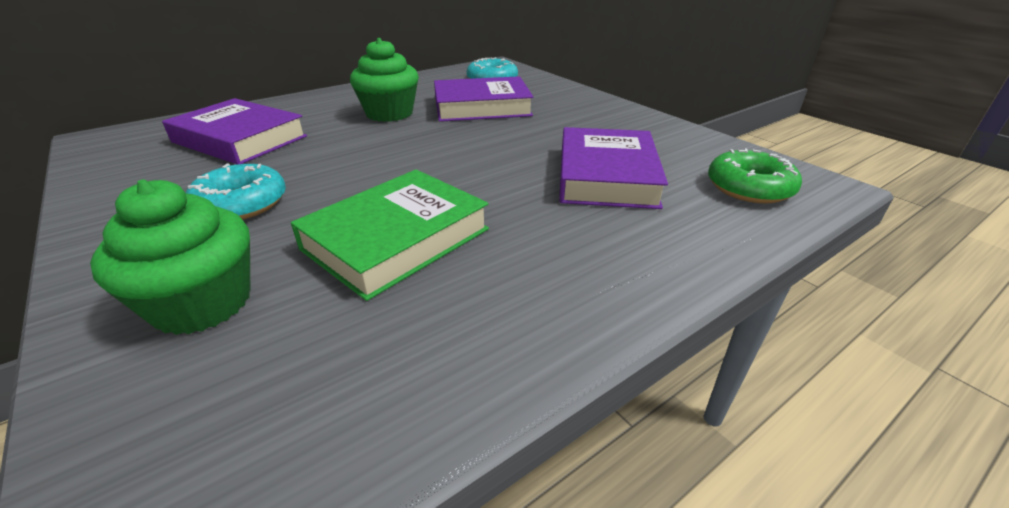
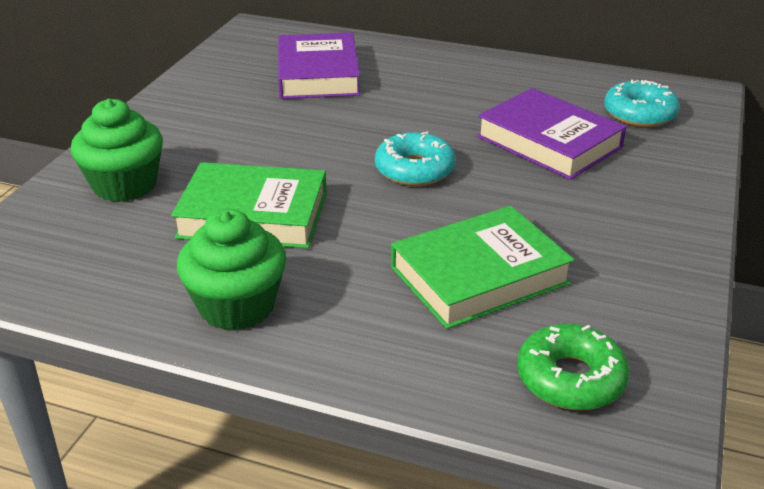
camera: 55 degrees right, 0 degrees up
(241, 204) = (232, 132): turquoise donut -> turquoise donut (414, 170)
(389, 113) = (457, 105): green cupcake -> green cupcake (237, 306)
(606, 176) = (479, 275): purple book -> green book

